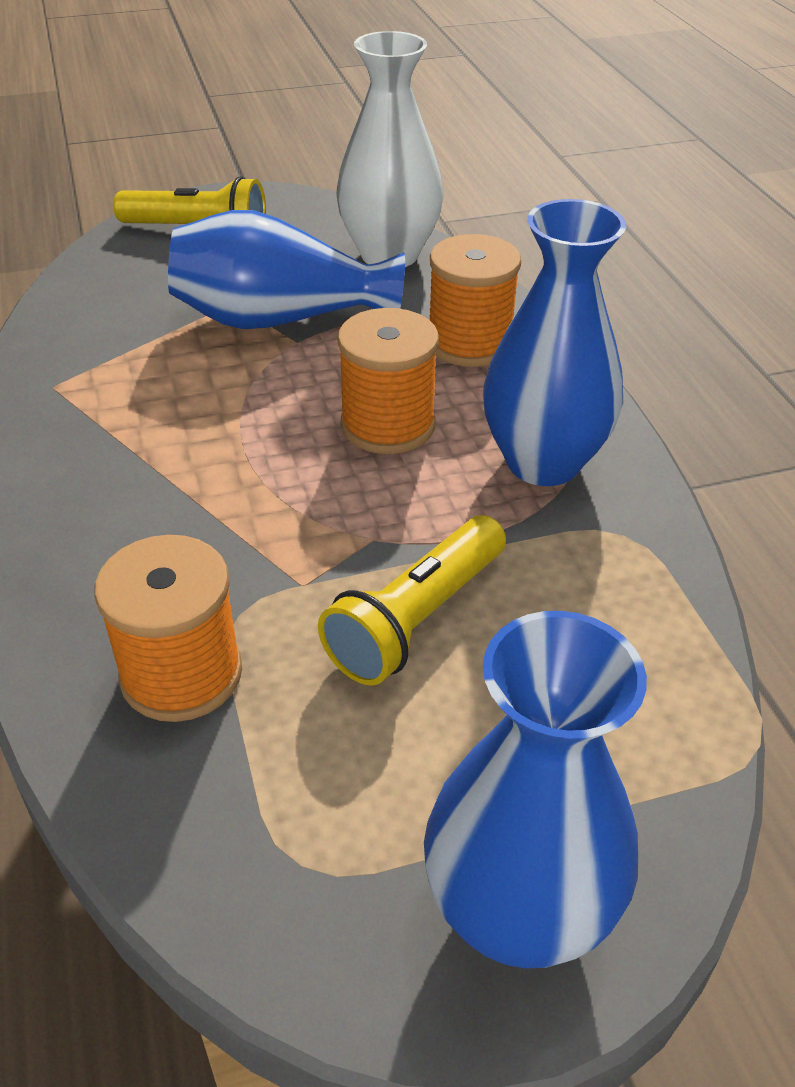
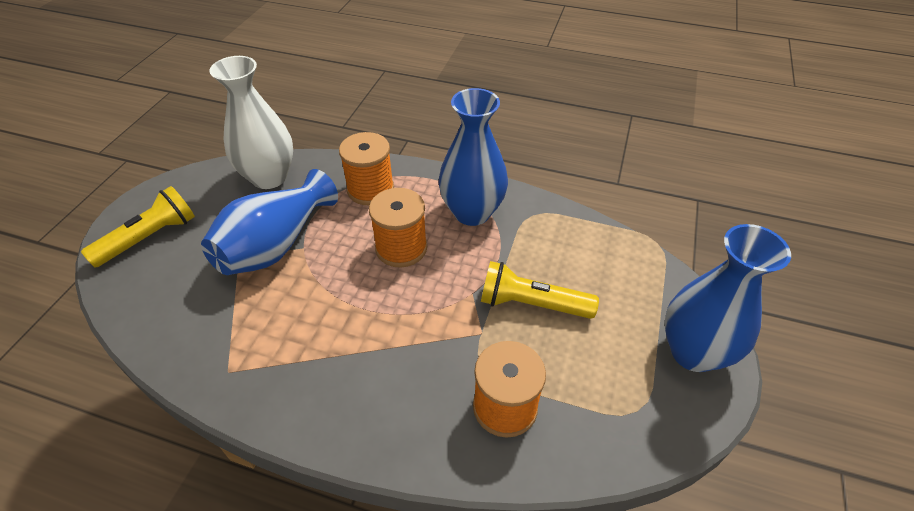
camera: 55 degrees left, 5 degrees up
(416, 619) = (532, 304): yellow flashlight -> yellow flashlight turned 120 degrees clockwise

